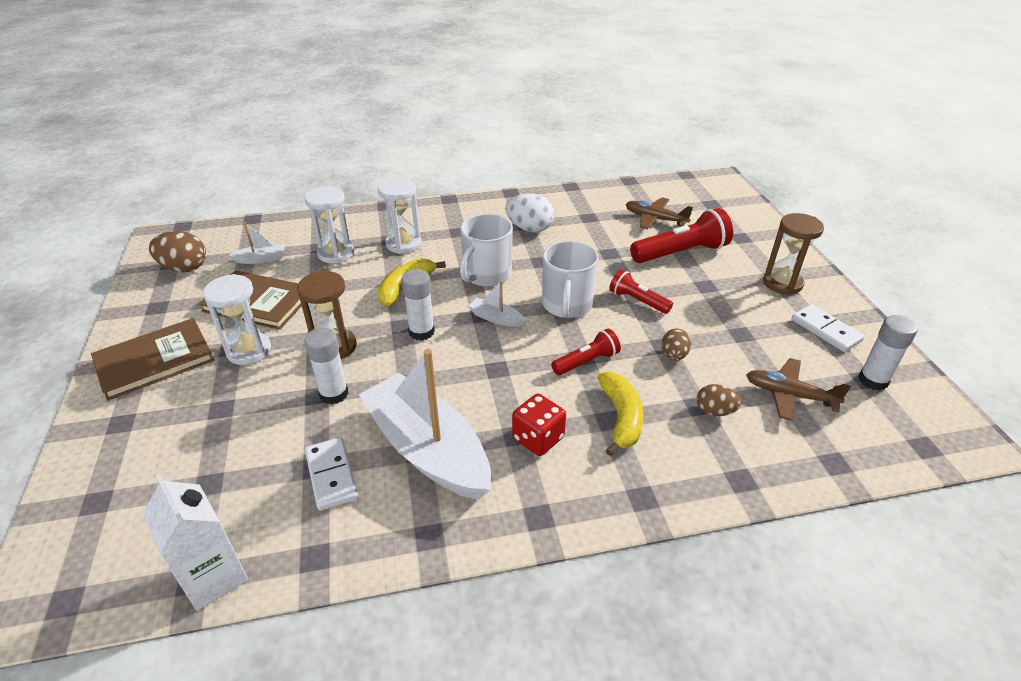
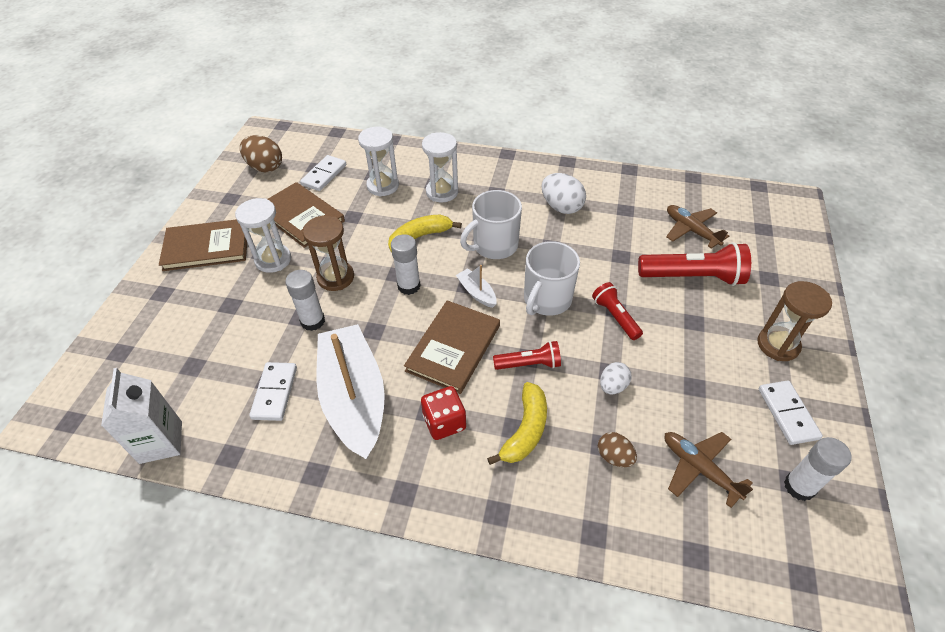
camera: 25 degrees right, 10 degrees up
(261, 259) = (324, 175): white boat -> white domino
(504, 371) = (453, 348): none -> brown book
(673, 355) = (612, 386): brown egg -> white egg

